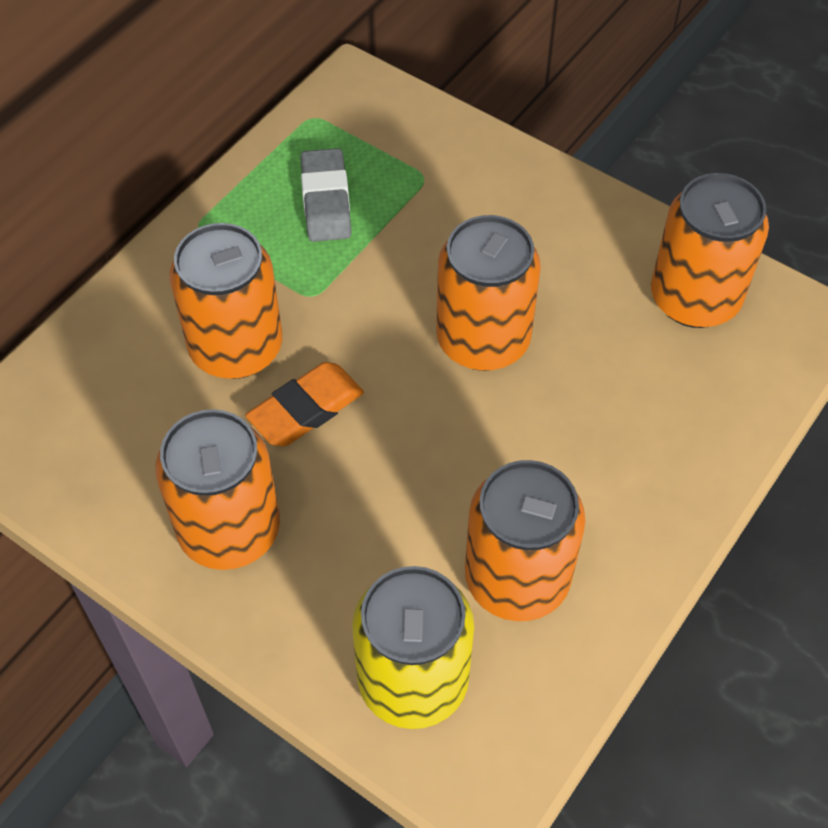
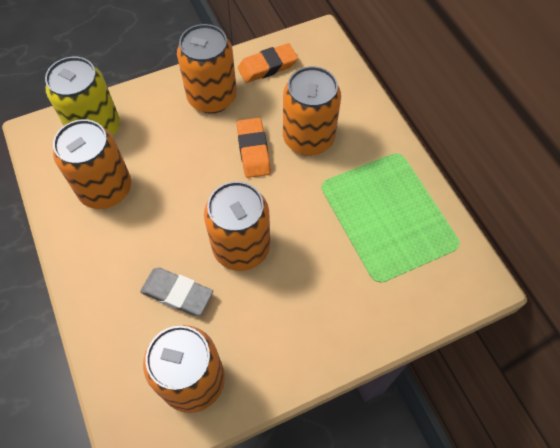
camera: 120 degrees right, 5 degrees up
(106, 480) = (267, 66): none -> orange eraser
(326, 201) = (386, 220): grey eraser -> grey eraser (177, 293)

